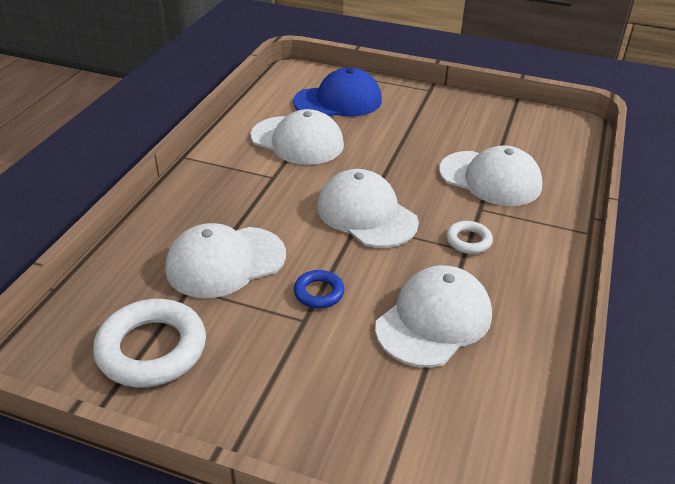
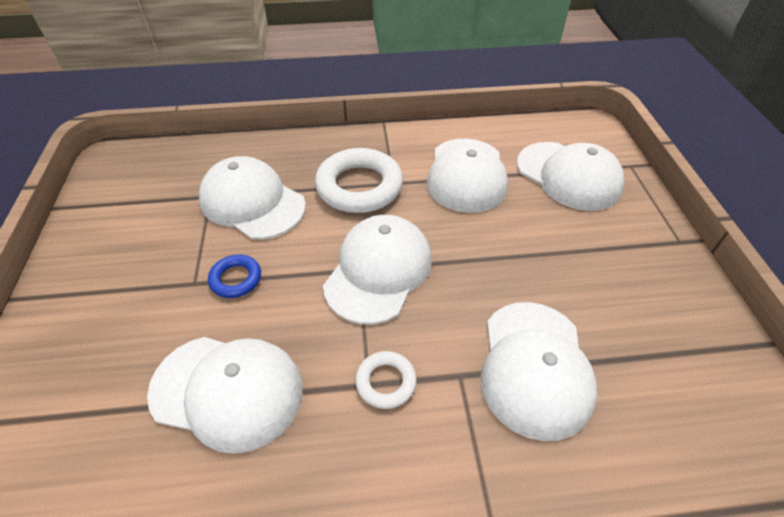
camera: 65 degrees right, 10 degrees up
(152, 349) = (132, 206): white ring -> white ring (359, 186)
(338, 101) = (568, 176): blue cap -> white cap

